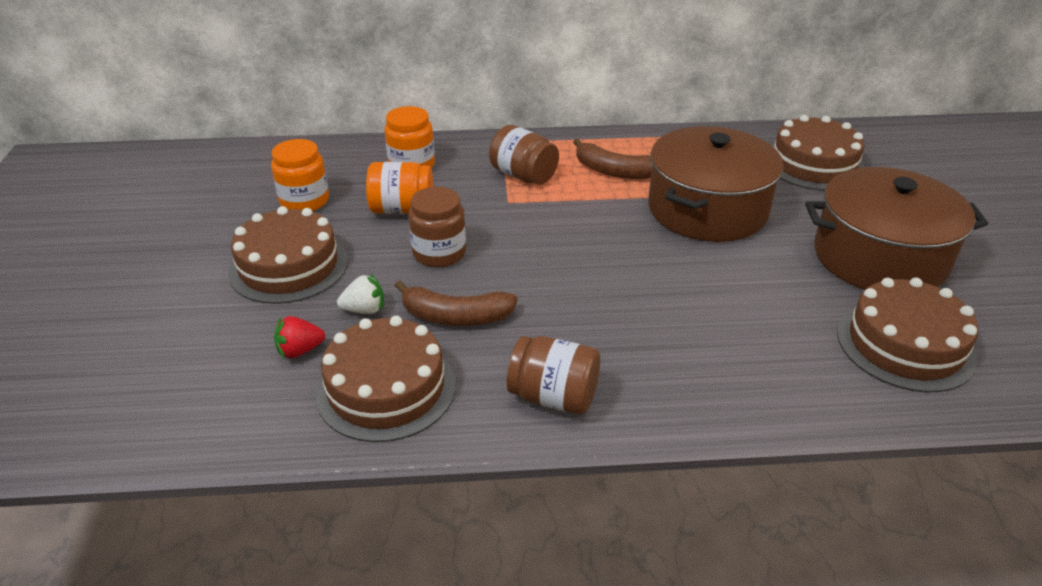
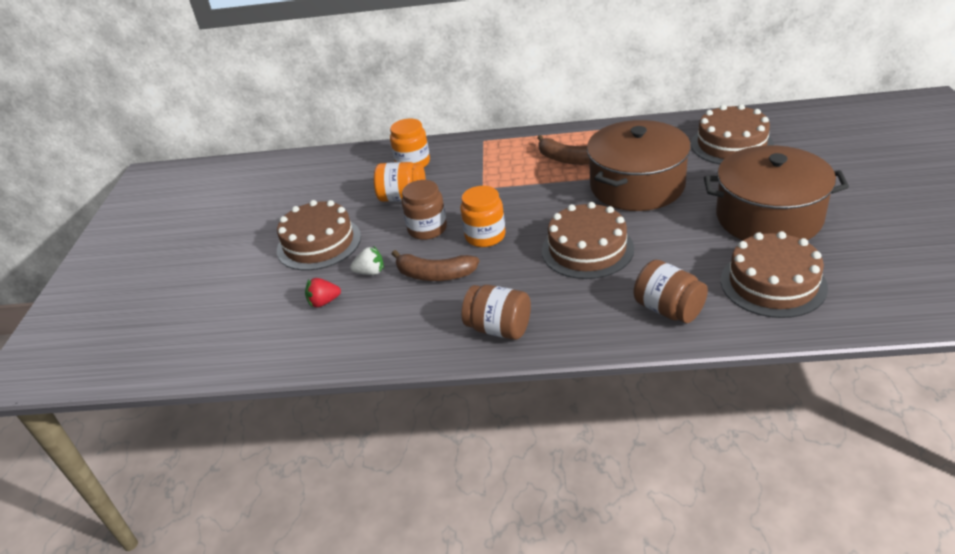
camera: 10 degrees right, 0 degrees up
(304, 201) = (332, 195): orange jar -> orange jar (485, 236)
(386, 388) = (381, 326): brown cake -> brown cake (587, 249)
(523, 176) = (497, 167): brown jar -> brown jar (668, 309)

